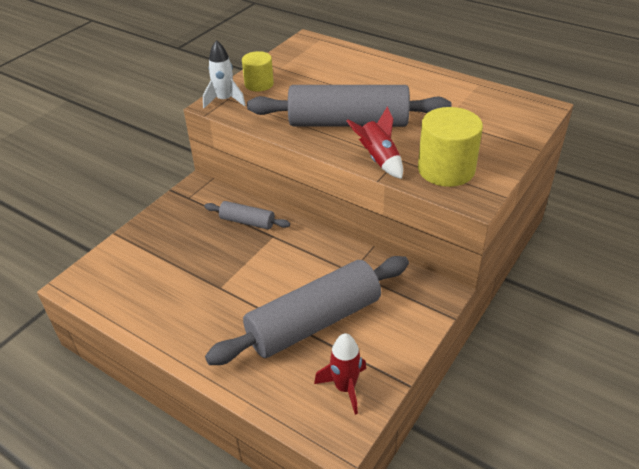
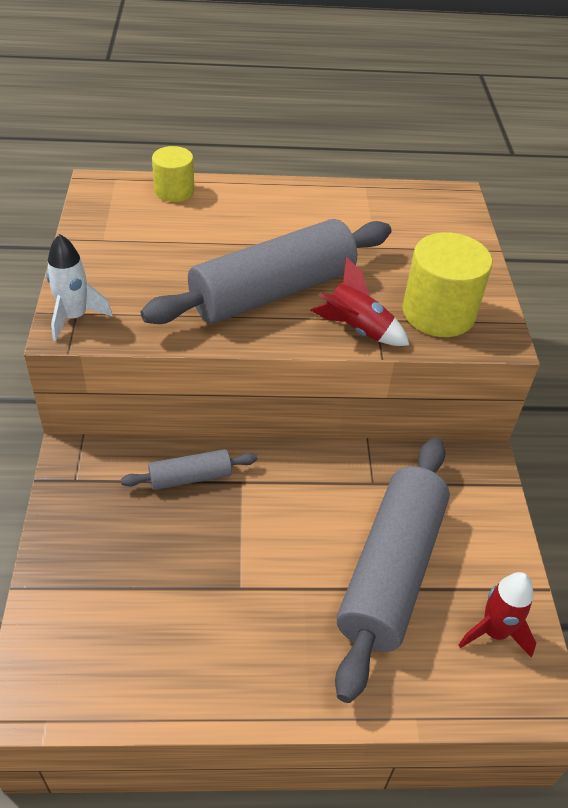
camera: 40 degrees left, 5 degrees up
(259, 84) = (99, 275): yellow cylinder -> yellow cylinder (174, 191)

